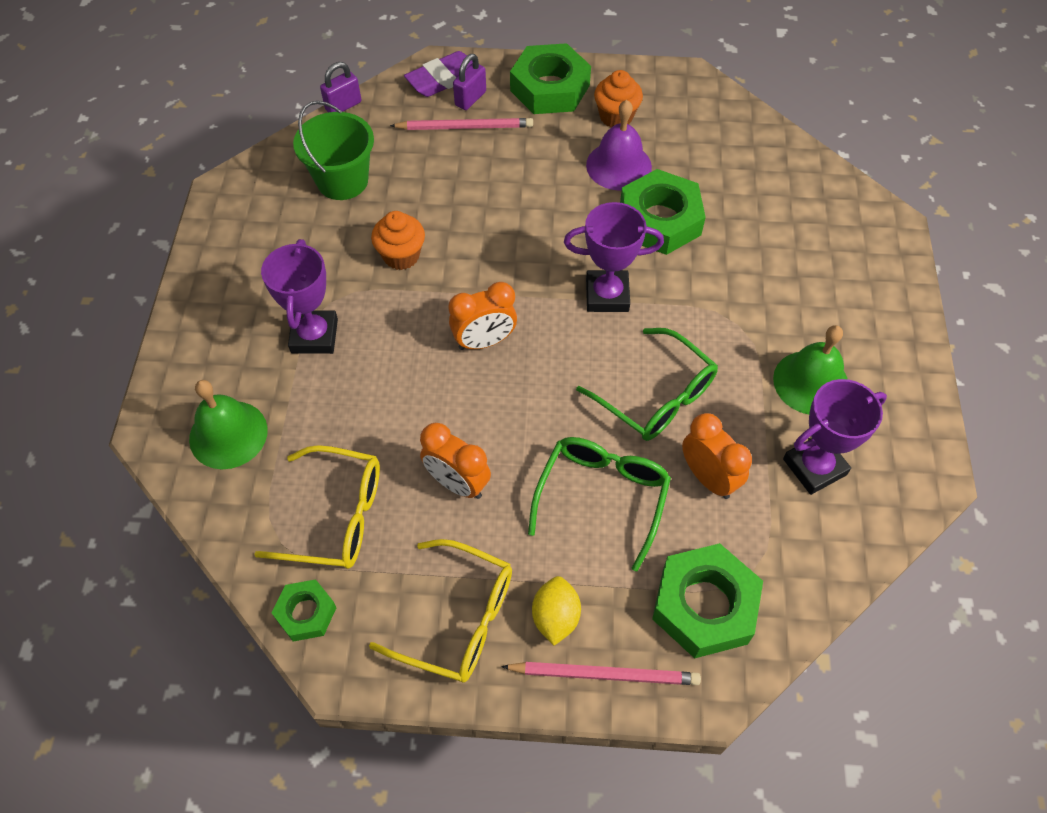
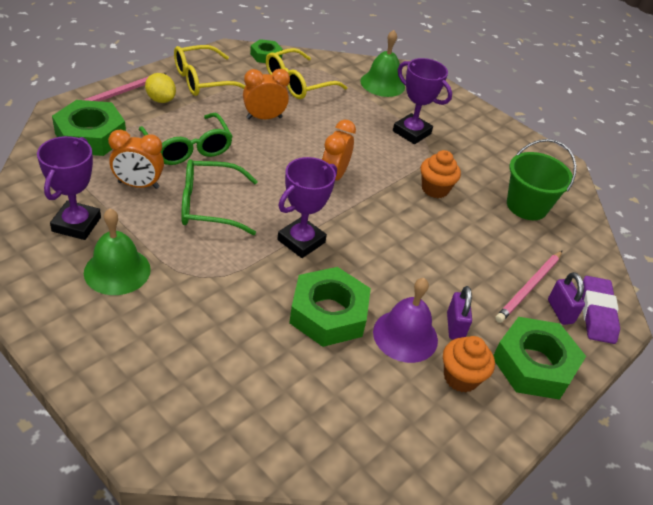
camera: 125 degrees right, 15 degrees down
(343, 106) = (606, 248): purple padlock -> purple padlock (455, 326)

